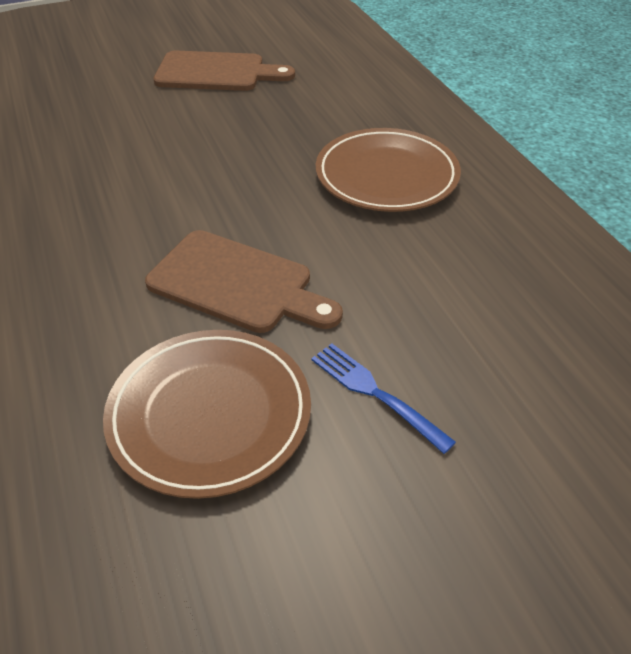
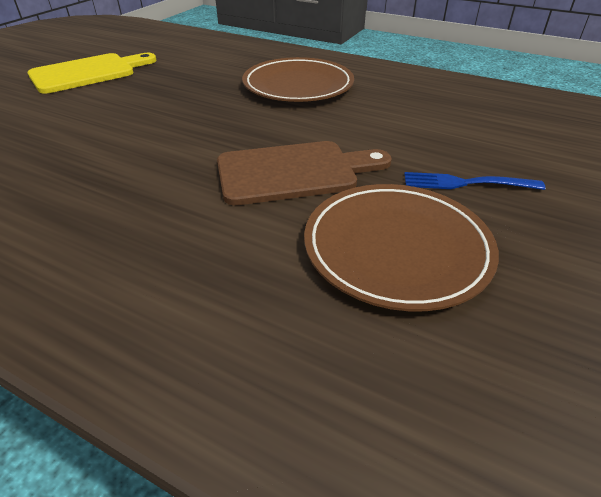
camera: 40 degrees left, 5 degrees down
(216, 73) = (88, 73): brown cutting board -> yellow cutting board

